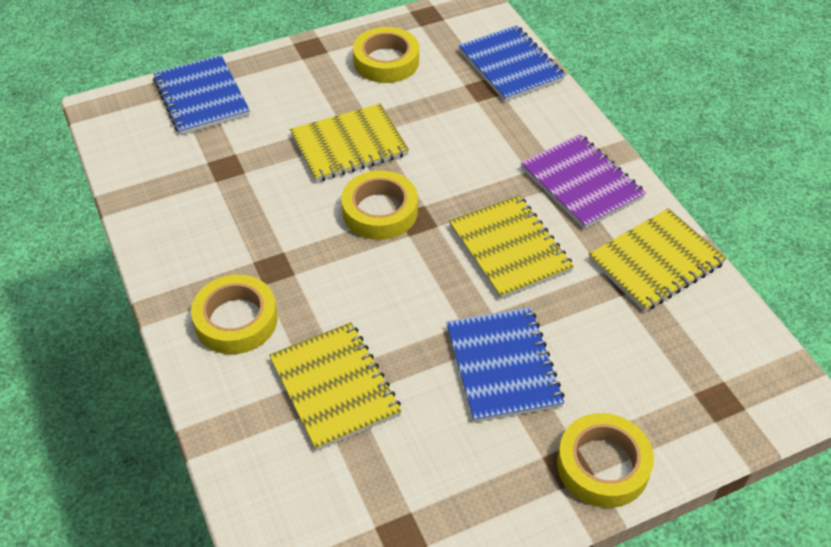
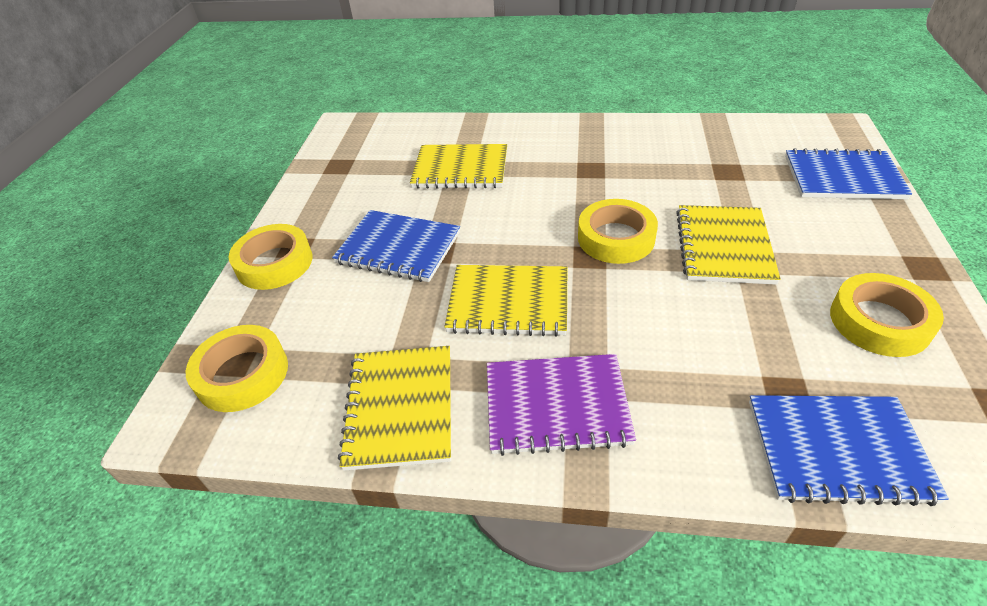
camera: 125 degrees right, 5 degrees down
(236, 320) = (553, 144): yellow tape -> yellow tape (242, 374)

